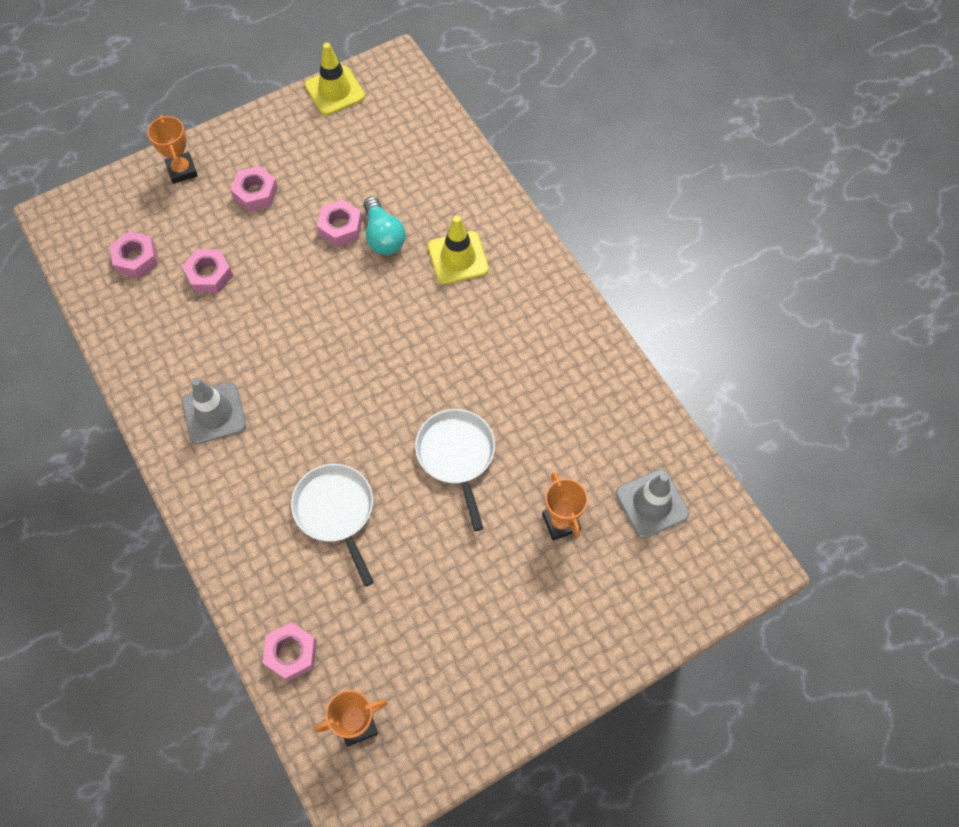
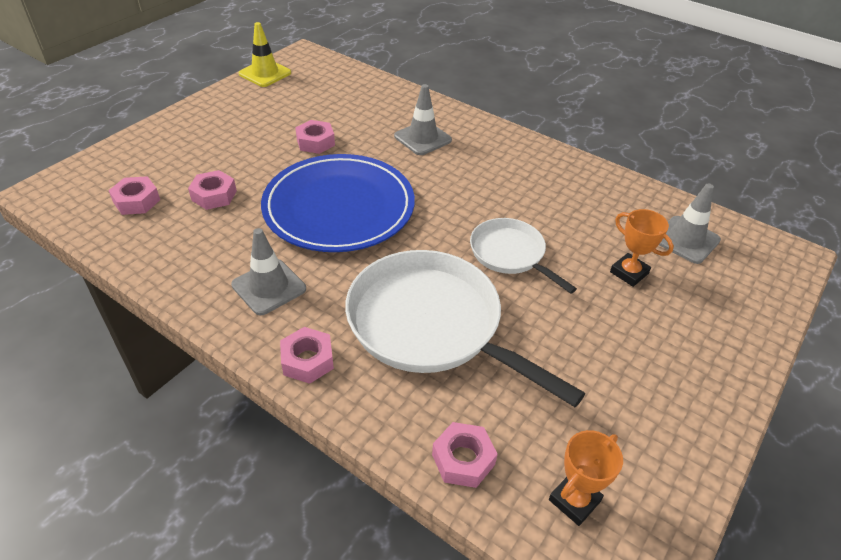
camera: 25 degrees left, 20 degrees down
(182, 170) = (155, 139): orange trophy -> none
(255, 193) = (230, 138): pink nut -> pink nut (307, 360)
(321, 333) = (339, 207): none -> blue plate
(336, 511) = (431, 325): white pan -> white pan, size x1.82
(383, 236) = (354, 139): turquoise light bulb -> none
(458, 258) = (422, 138): yellow traffic cone -> grey traffic cone

